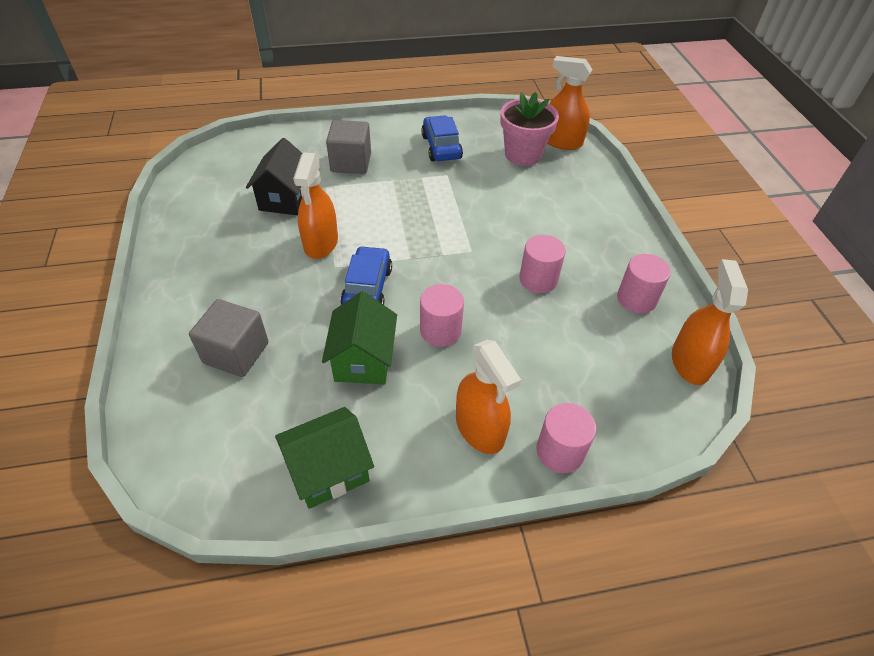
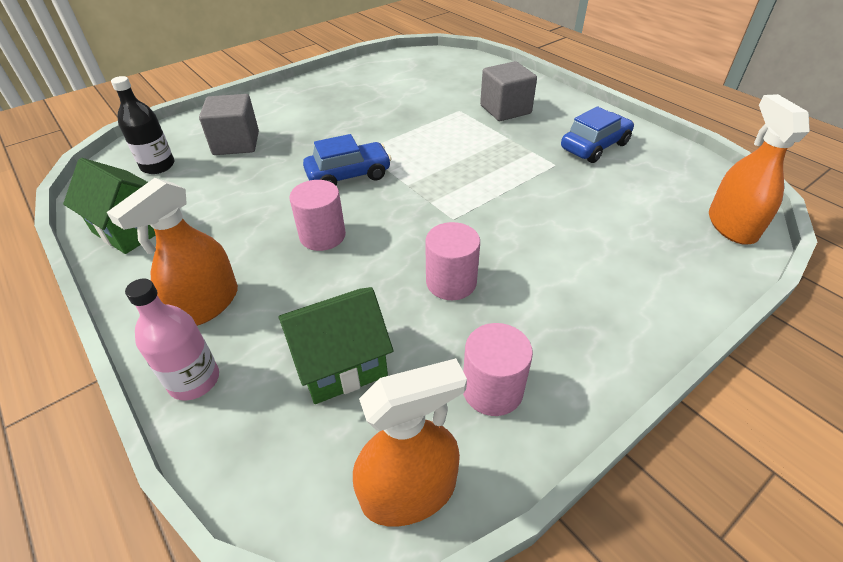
camera: 65 degrees right, 5 degrees down
(221, 431) = (158, 166): none -> black bottle
(285, 199) = (423, 99): black house -> none
(321, 243) = (385, 133): orange spray bottle -> none
(363, 360) = (260, 204): green house -> green house (341, 364)
(523, 154) = (660, 203): pink flower pot -> none
(560, 451) = (194, 380): pink cylinder -> pink bottle

